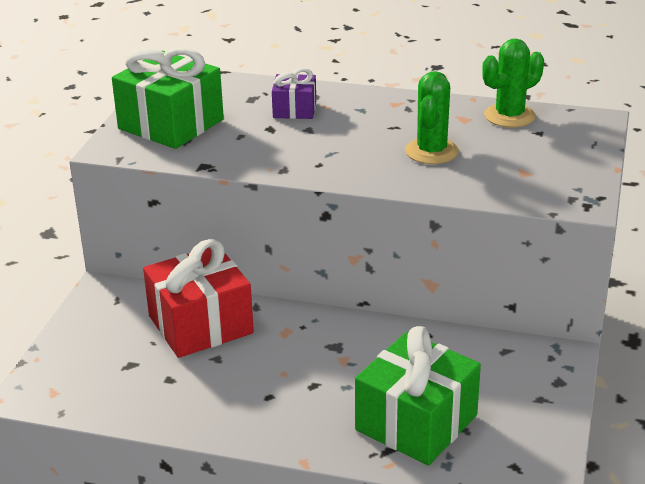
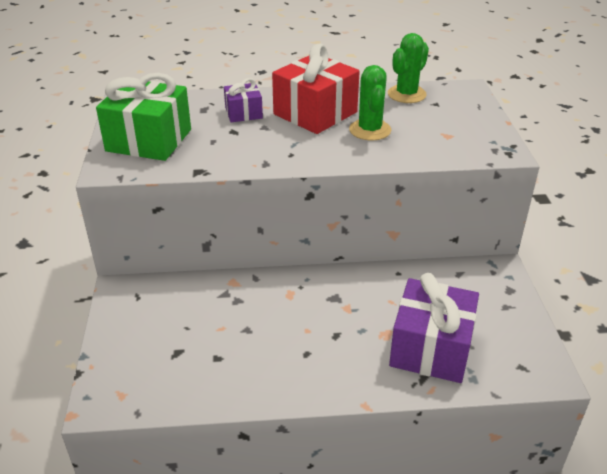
camera: 20 degrees left, 5 degrees up
(200, 324) = (219, 303): red gift -> red gift (315, 113)
(416, 422) = (431, 348): green gift -> purple gift

